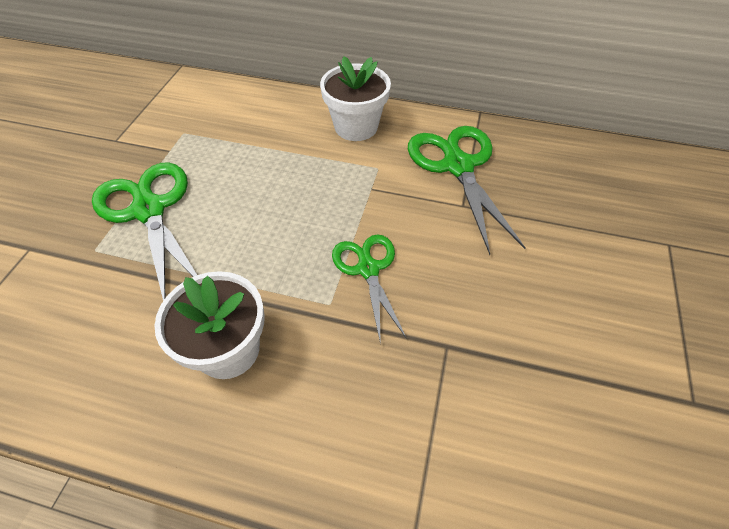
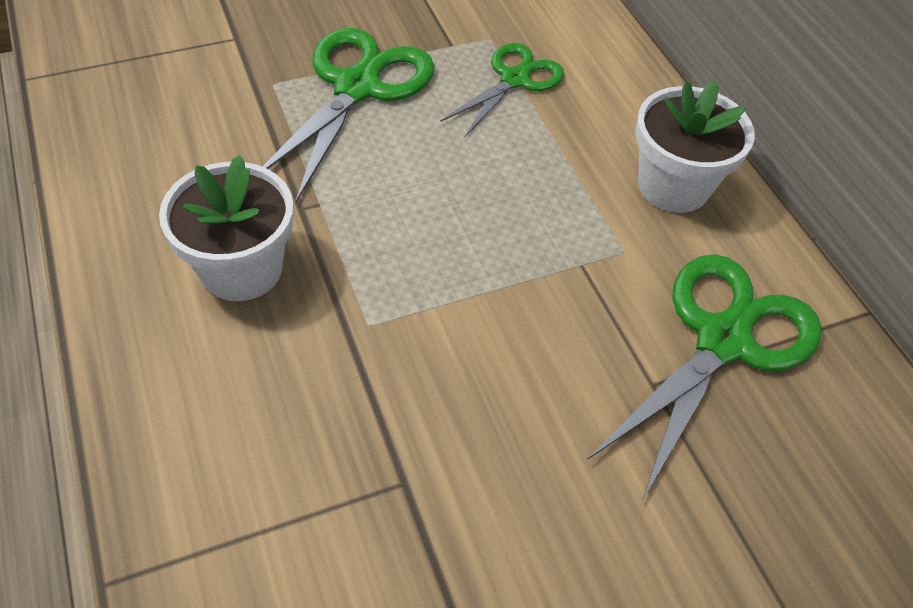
camera: 50 degrees right, 0 degrees up
(368, 269) = (450, 334): green scissors -> green scissors (514, 79)

